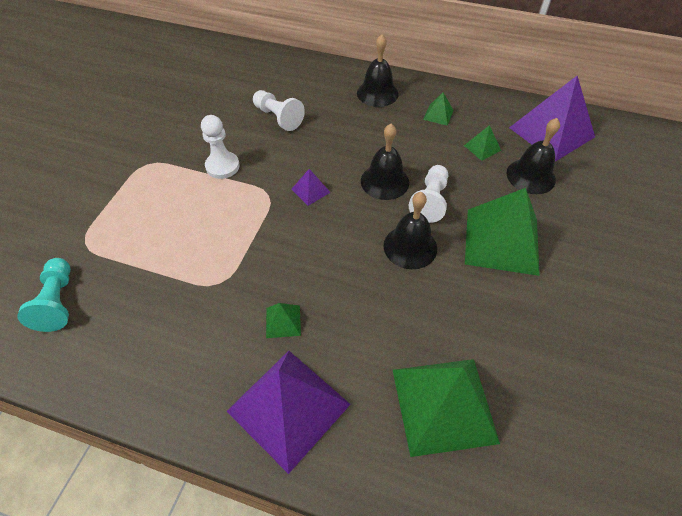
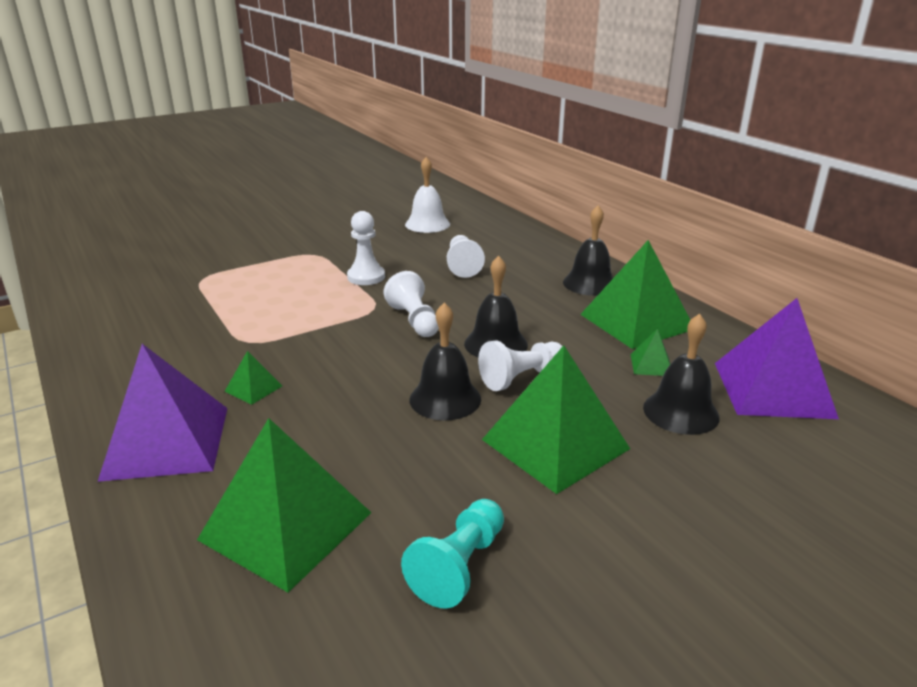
camera: 40 degrees right, 25 degrees down
(58, 302) = (136, 300): turquoise pawn -> turquoise pawn (459, 566)
(198, 84) = (427, 224): none -> white bell
(310, 190) = (414, 320): purple pyramid -> white pawn
(438, 115) = (636, 321): green pyramid -> green pyramid, size x2.32

